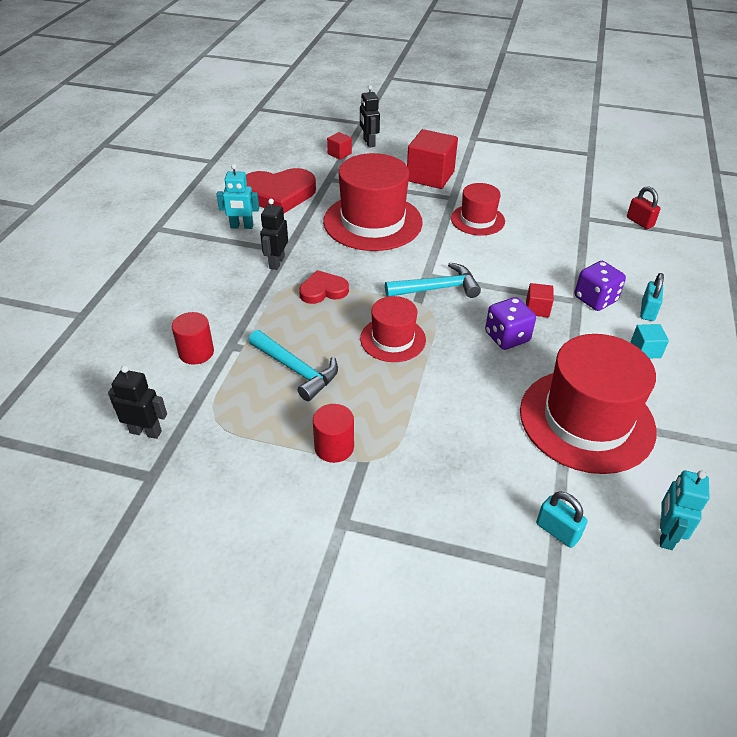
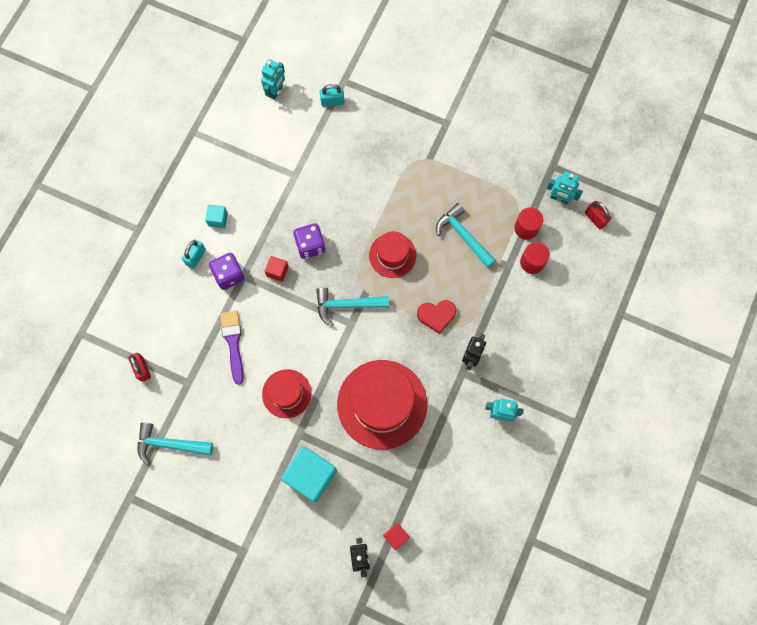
camera: 170 degrees left, 30 degrees up
(92, 412) = (595, 218): none -> red padlock
(146, 432) = (559, 198): black robot -> turquoise robot
(278, 194) = (464, 463): red heart -> none
(334, 447) = (445, 171): red cylinder -> red cylinder (526, 228)
(430, 176) = (311, 476): red cube -> turquoise cube
(555, 248) = (233, 343): none -> purple brush
(557, 531) = (332, 101): turquoise padlock -> turquoise padlock turned 60 degrees counterclockwise
(575, 182) = (170, 444): none -> turquoise hammer
(586, 420) = (285, 168): red hat -> none

